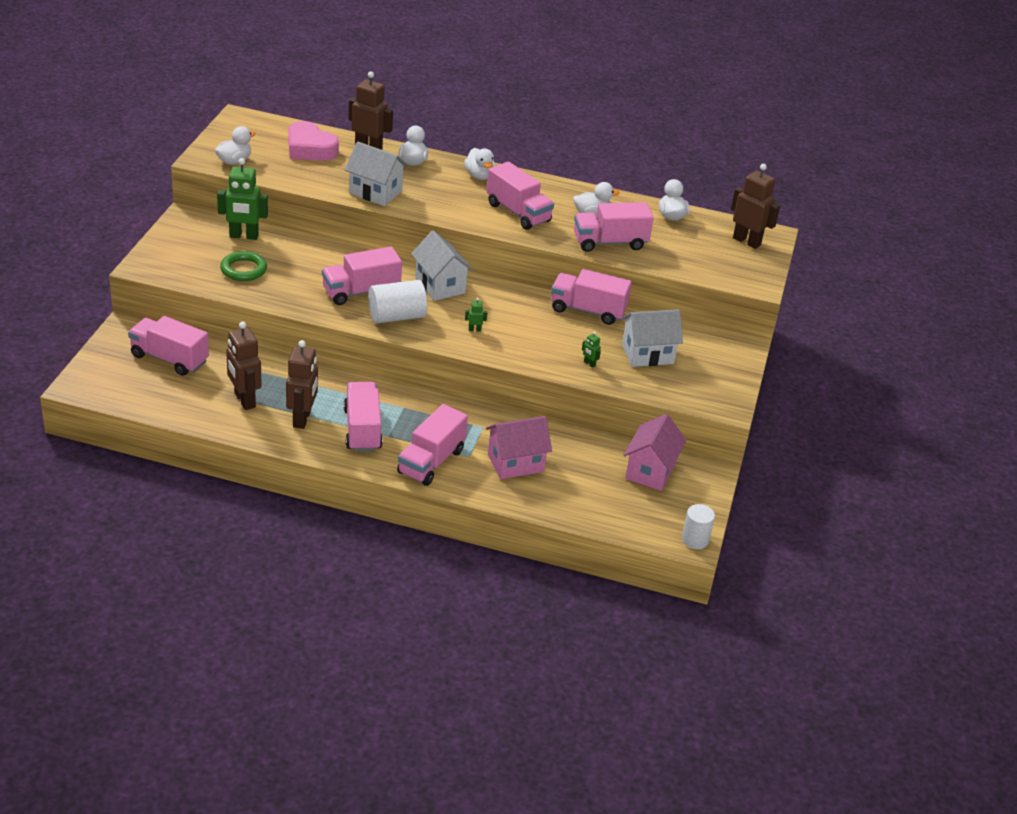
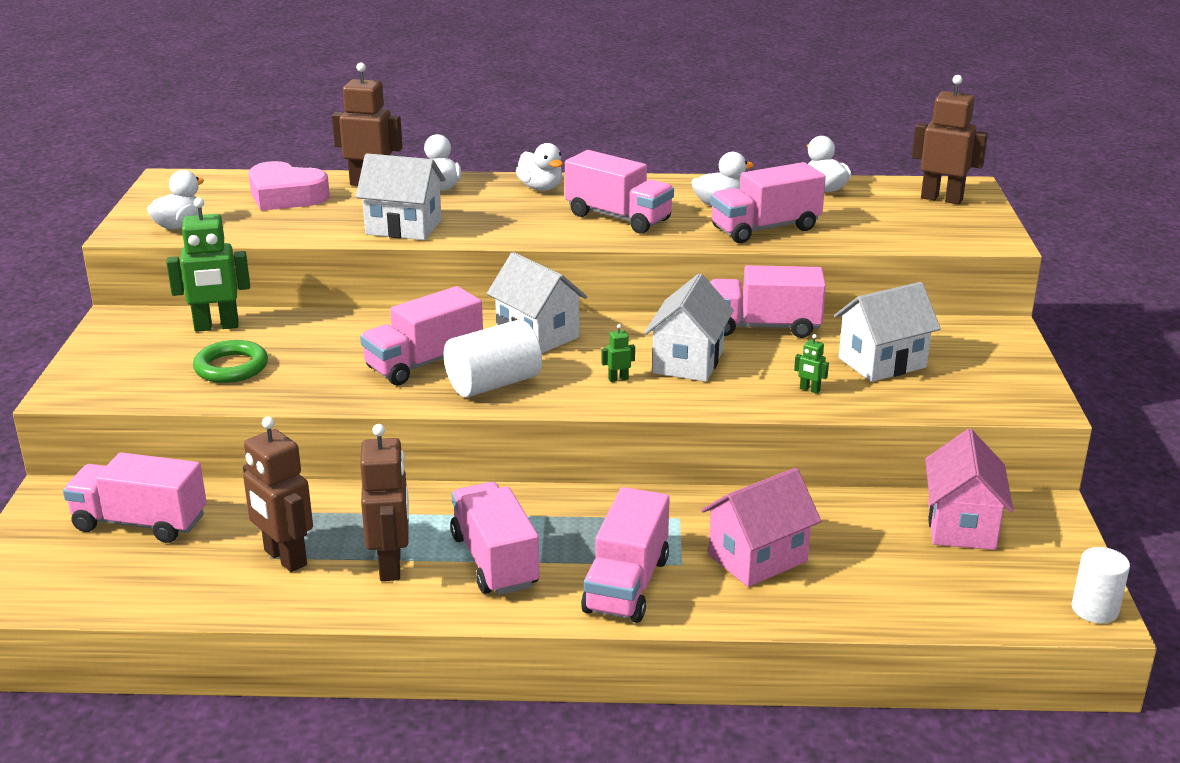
camera: 10 degrees left, 10 degrees down
(524, 327) = (688, 362): none -> white house

